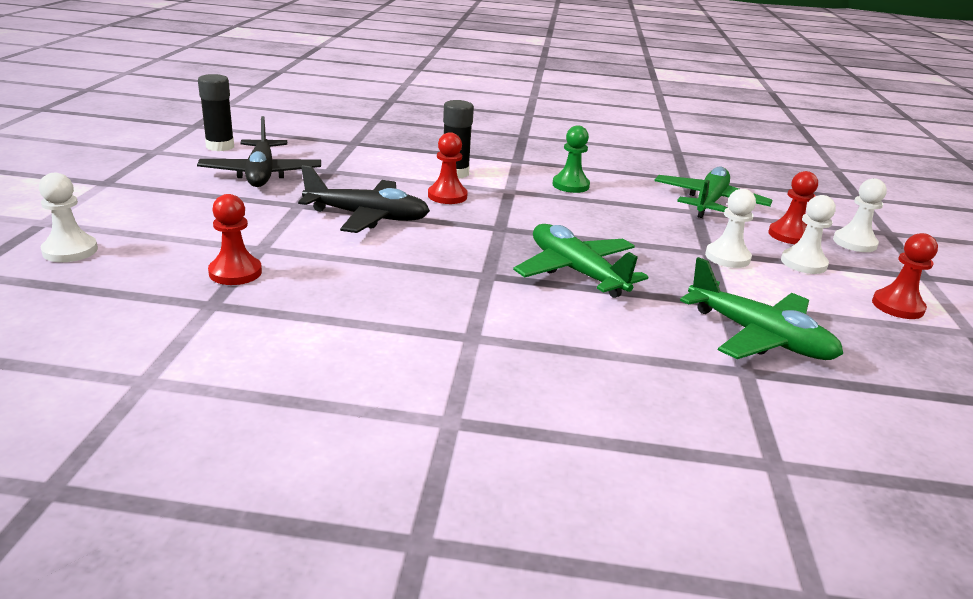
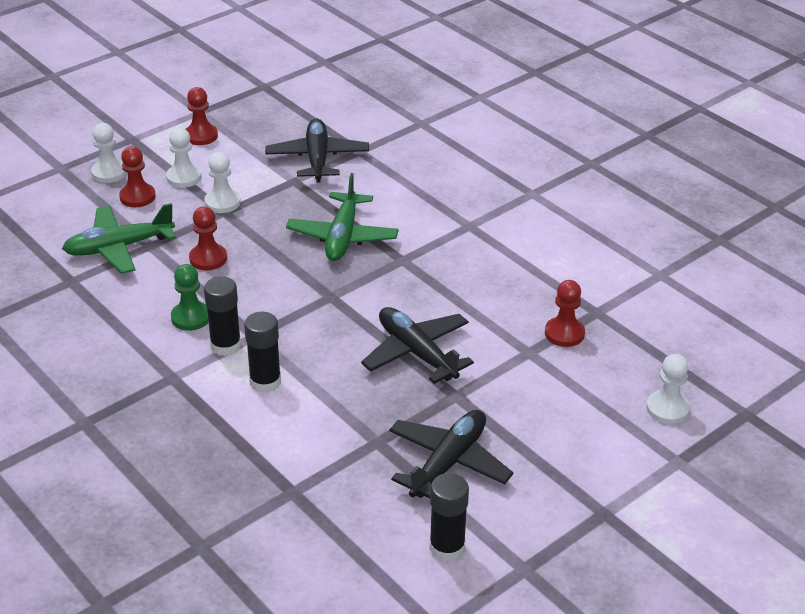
camera: 135 degrees left, 10 degrees up
(447, 196) = (319, 351): red pawn -> red pawn (208, 258)
(517, 180) = (226, 345): none -> black glue stick
(758, 337) = (317, 159): green plane -> black plane

